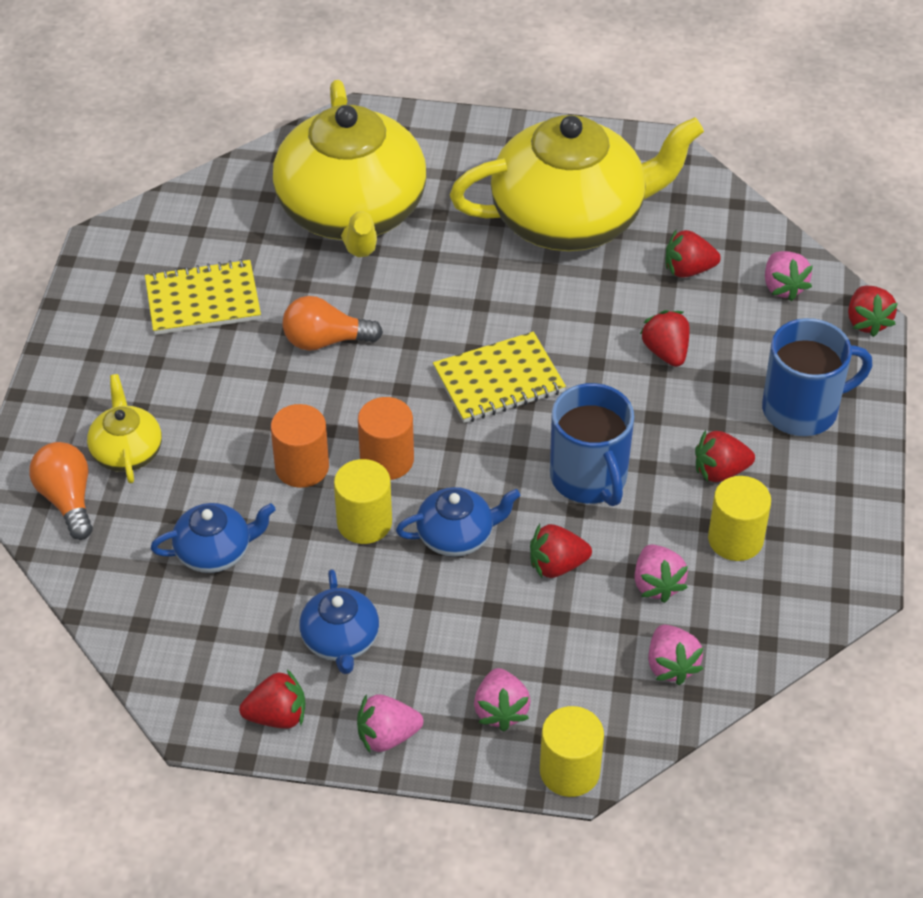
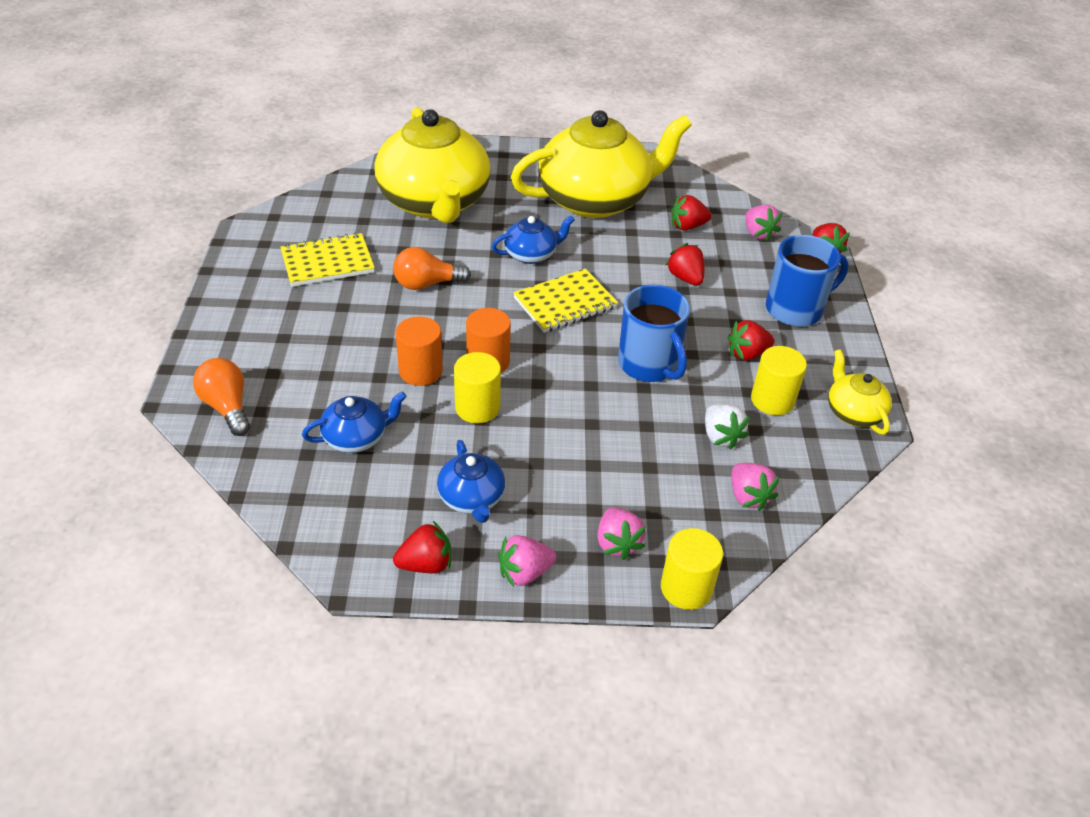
camera: 10 degrees left, 5 degrees down
(127, 451) = (275, 368): yellow teapot -> yellow teapot (853, 412)
(457, 535) = (554, 412): blue teapot -> blue teapot (531, 254)
(557, 565) = (638, 428): red strawberry -> none
(657, 584) = (721, 436): pink strawberry -> white strawberry

